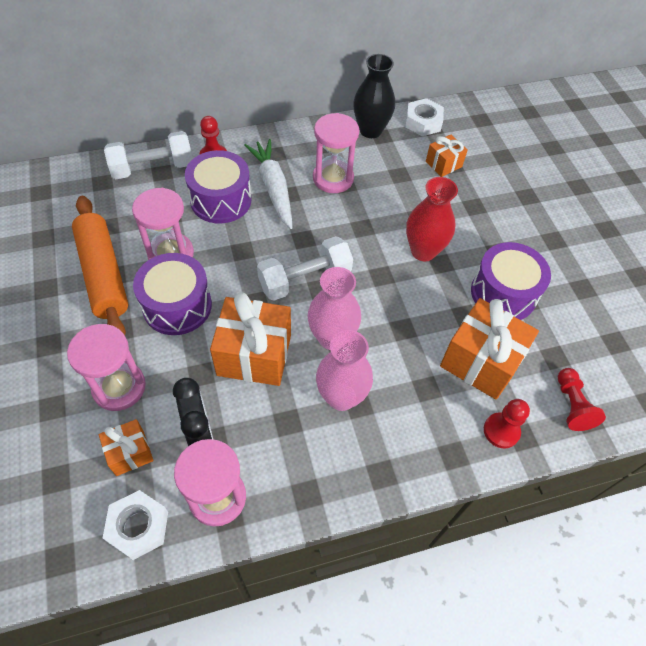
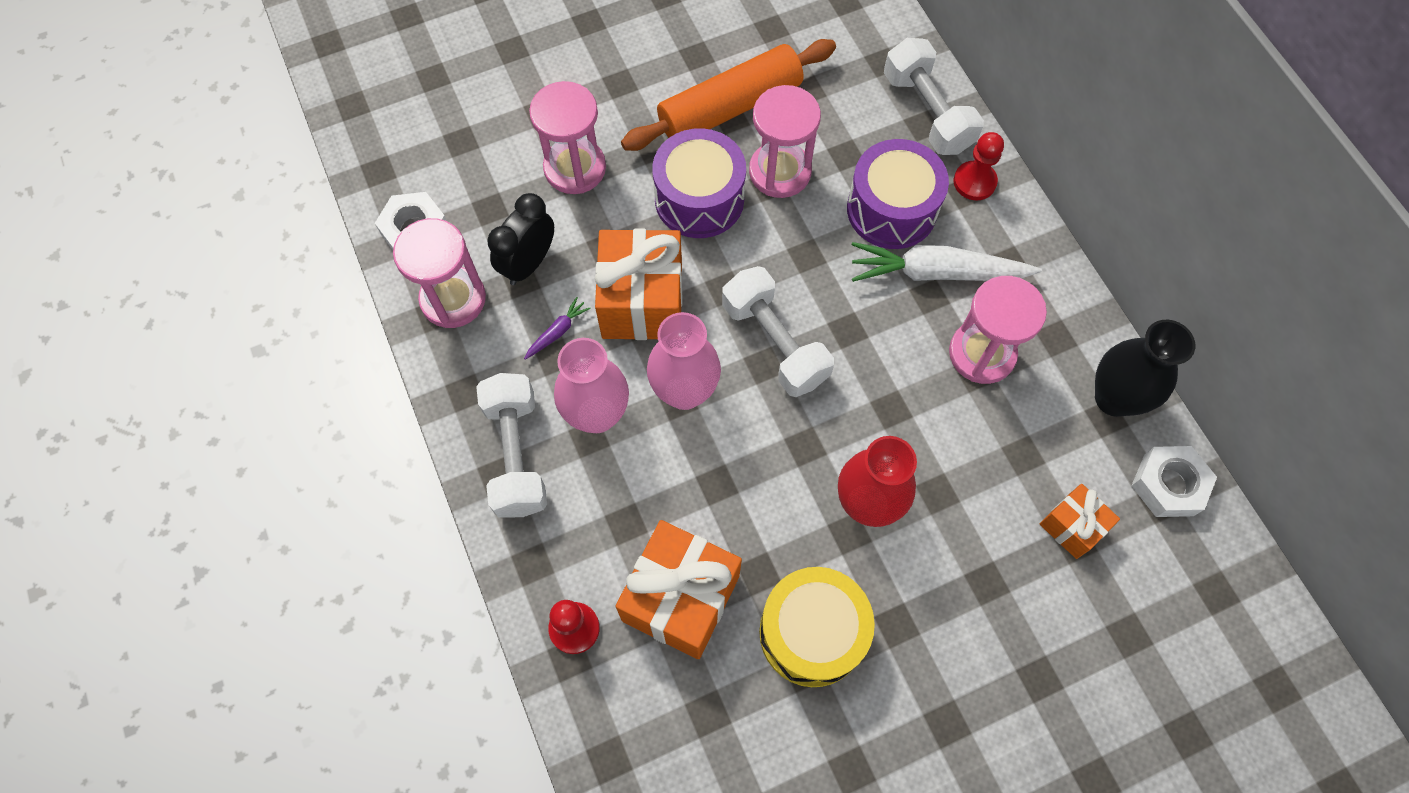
camera: 85 degrees right, 10 degrees up
(130, 453) = (496, 201): orange gift -> none
(199, 432) = (529, 263): black clock -> black clock turned 150 degrees clockwise
(266, 417) = (557, 332): none -> purple carrot
(273, 187) = (936, 272): white carrot -> white carrot turned 150 degrees counterclockwise
(366, 458) = (516, 454): none -> white dumbbell
(503, 293) = (812, 633): purple drum -> yellow drum
(572, 405) = (628, 735): red pawn -> none

